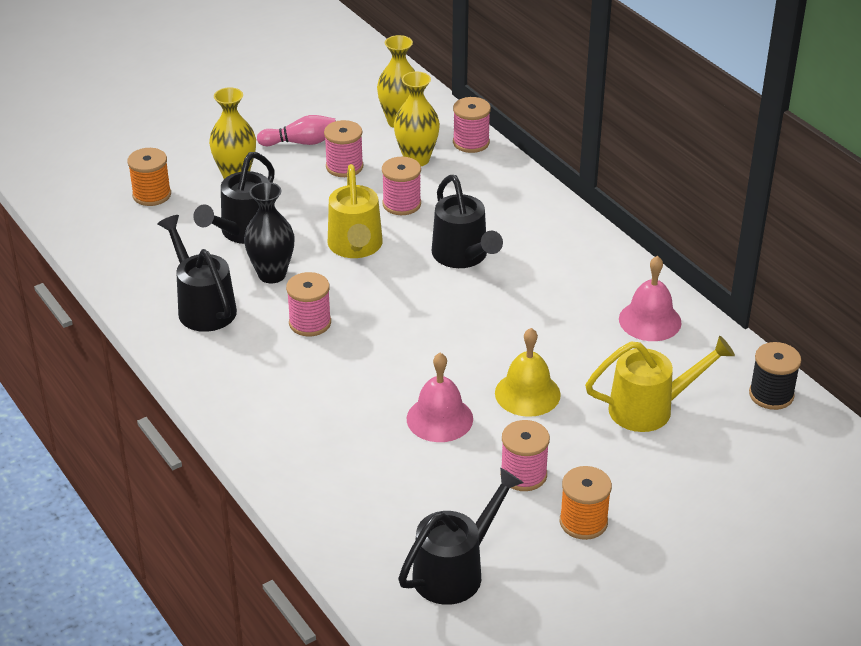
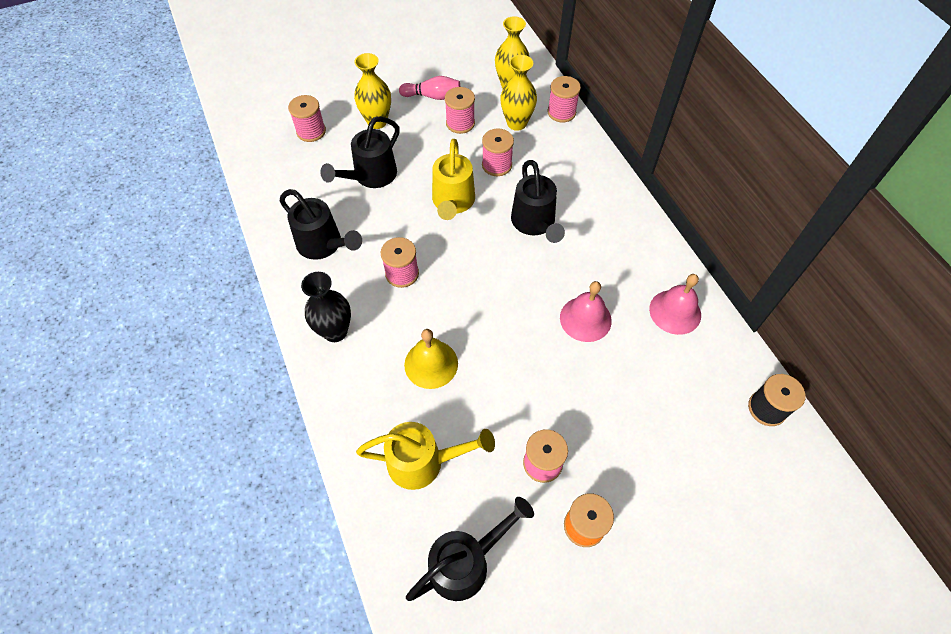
camera: 10 degrees right, 20 degrees up
(152, 195) = (311, 131): orange spool -> pink spool
(203, 306) = (324, 245): black watering can -> black watering can turned 150 degrees clockwise
(272, 274) = (383, 221): black vase -> black vase (335, 331)
(439, 418) = (485, 390): pink bell -> pink bell (585, 319)
(527, 393) = (561, 374): yellow bell -> yellow bell (431, 364)
(650, 408) = (661, 407): yellow watering can -> yellow watering can (424, 462)

